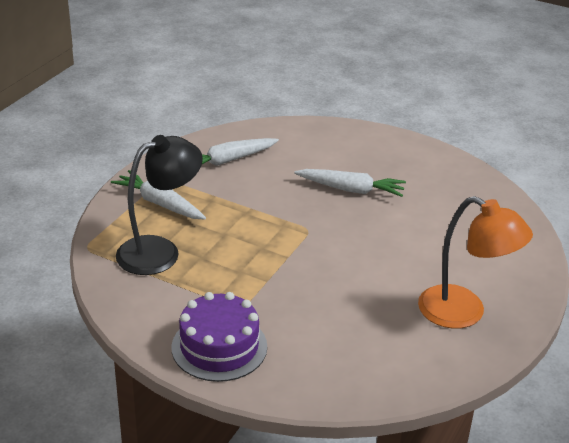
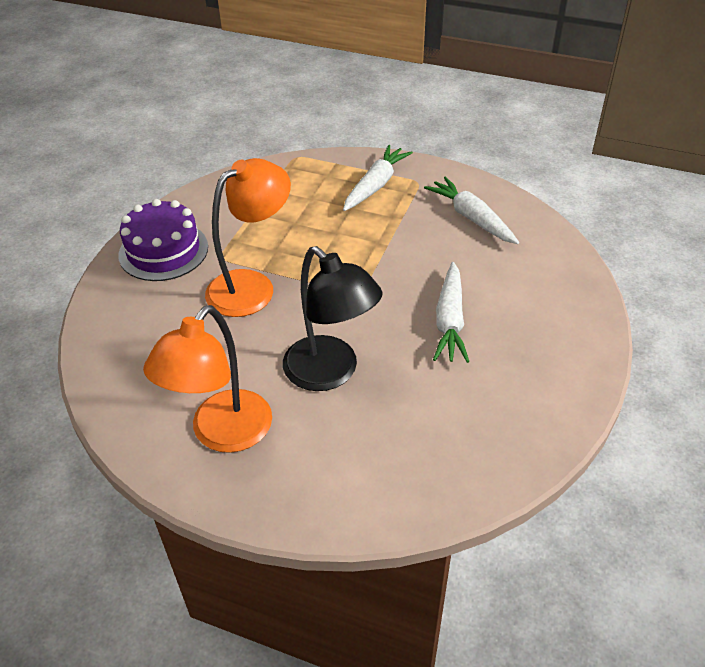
camera: 85 degrees right, 10 degrees up
(160, 251) = (298, 197): black lamp -> black lamp (330, 373)
(288, 288) = (252, 286): none -> orange lamp

